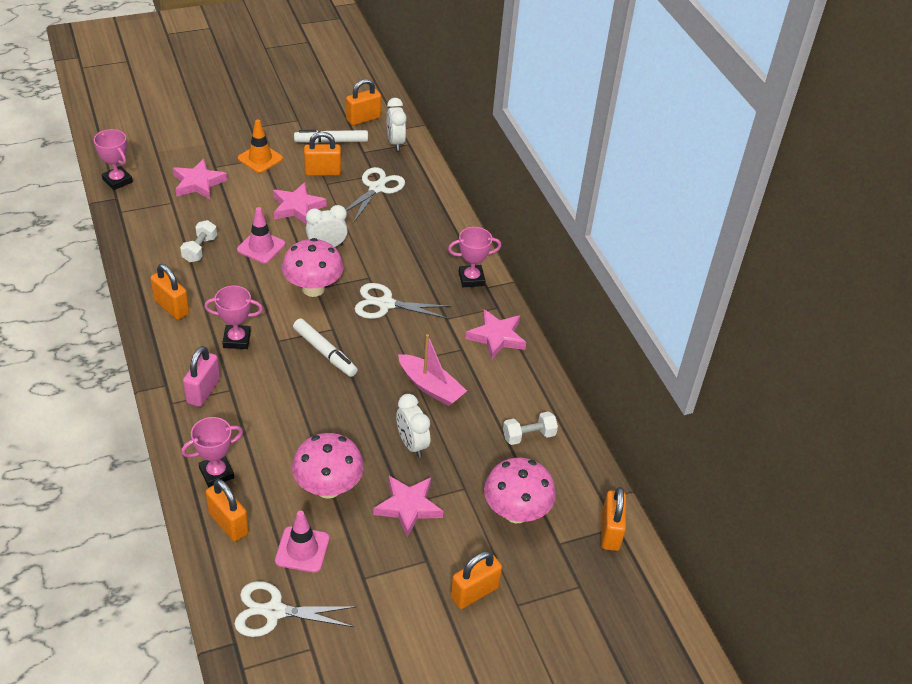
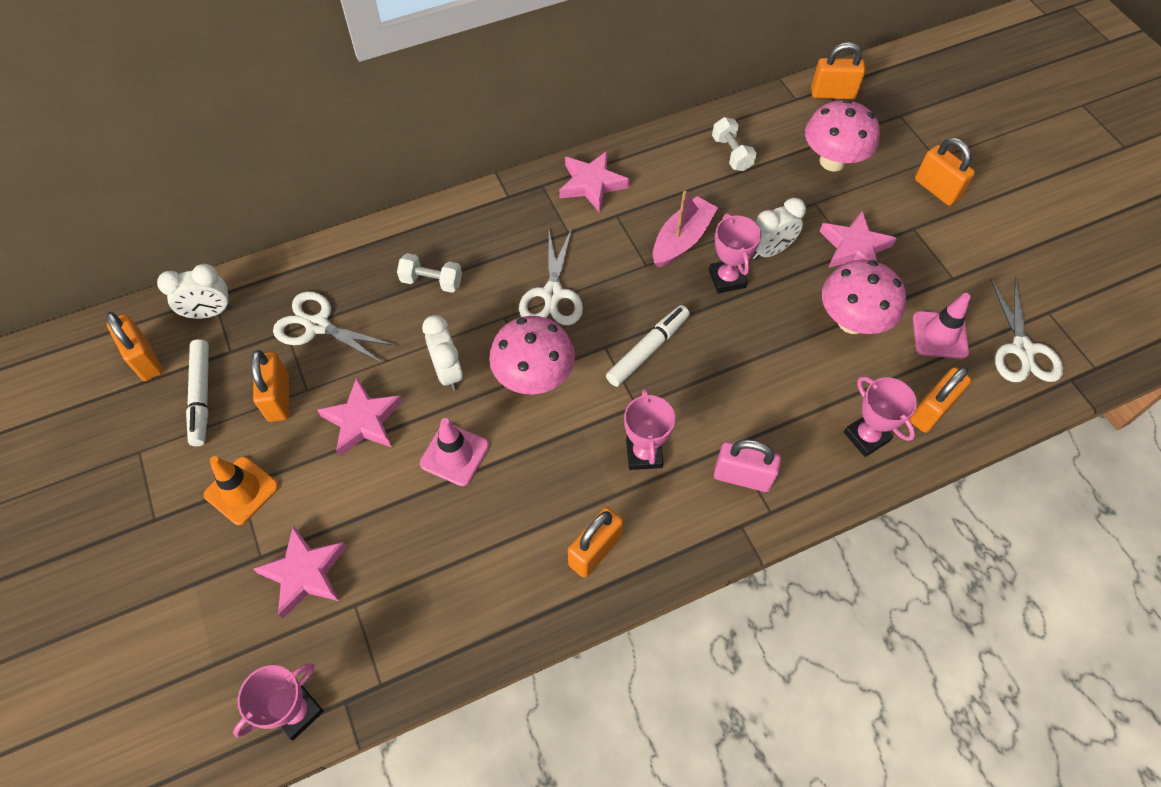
camera: 90 degrees left, 15 degrees up
(200, 249) = (466, 538): white dumbbell -> white dumbbell (431, 281)
(471, 279) = (496, 211): pink trophy -> pink trophy (727, 279)

